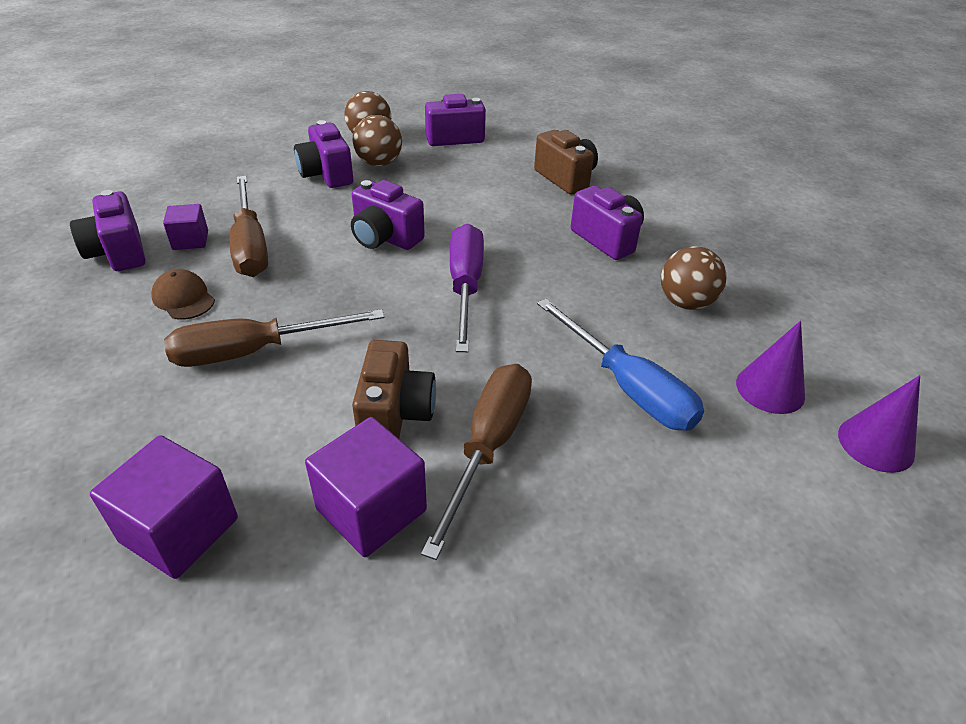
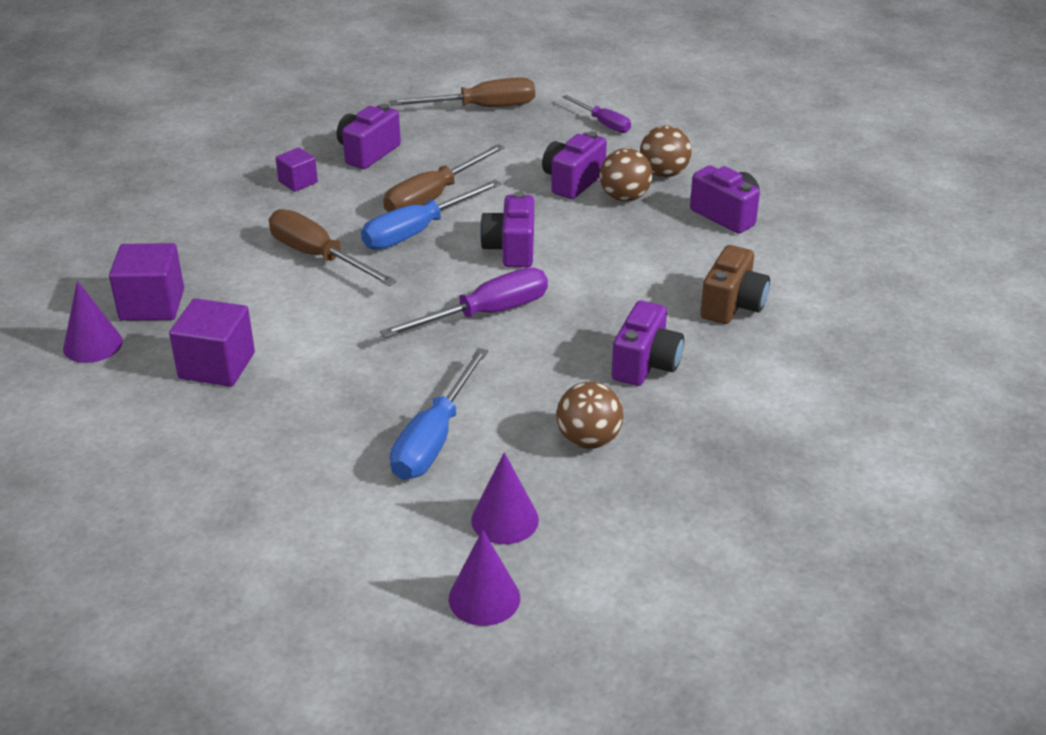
camera: 60 degrees right, 5 degrees down
(183, 298) = (345, 203): brown cap -> none
(190, 240) = (412, 171): purple cube -> purple cube (298, 182)
(198, 633) = (92, 345): none -> purple cone
(265, 132) = (603, 123): none -> purple screwdriver
(293, 275) = (417, 231): none -> blue screwdriver
(395, 414) = (308, 340): brown camera -> none
(488, 446) = (310, 392): brown screwdriver -> brown screwdriver (481, 108)

